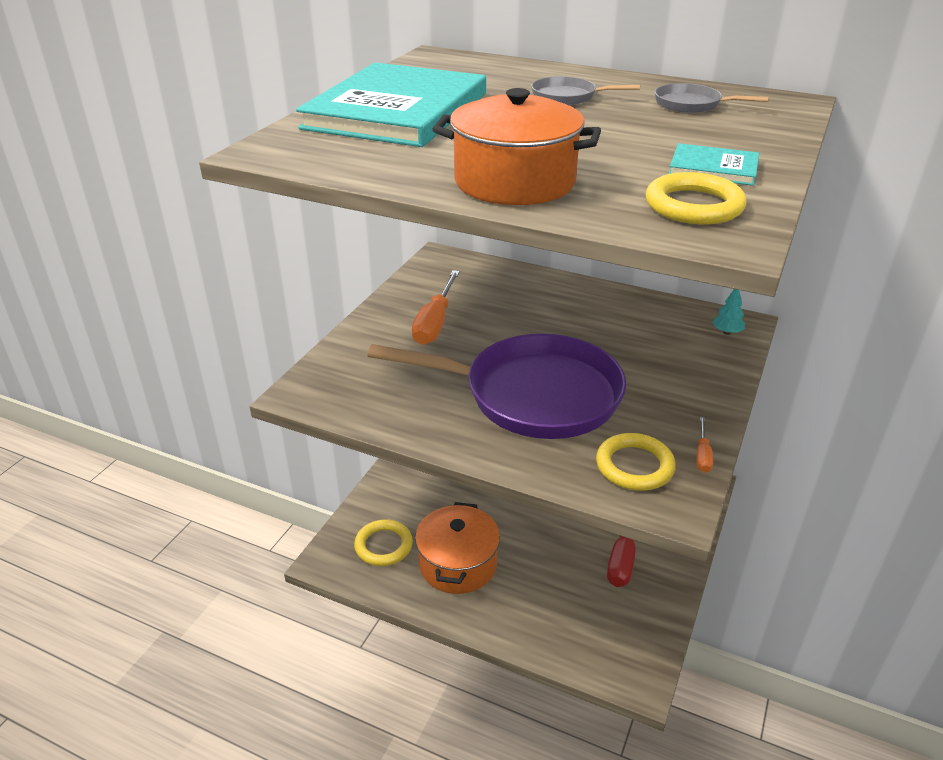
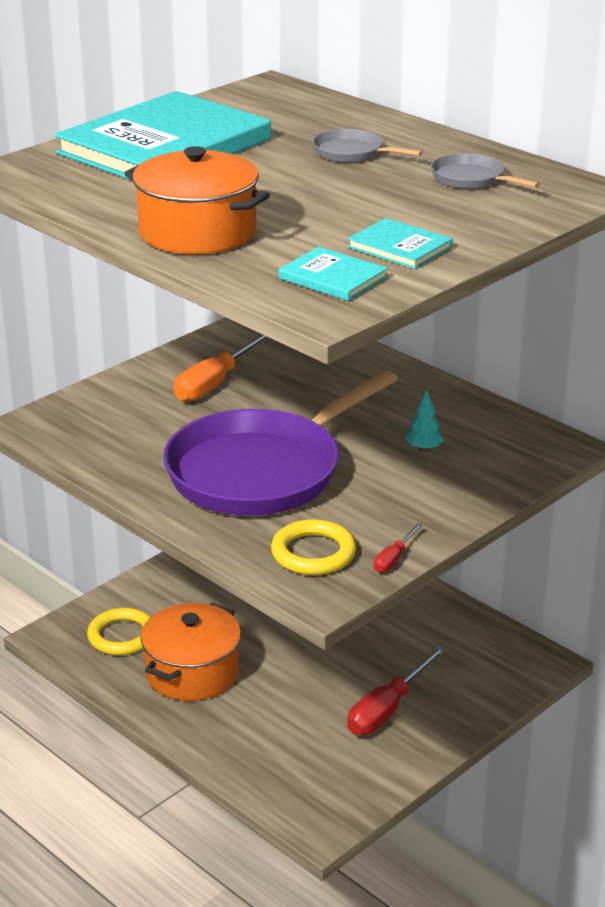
camera: 20 degrees right, 5 degrees down
(532, 395) = (262, 470): purple pan -> purple pan turned 105 degrees clockwise
(694, 206) = (332, 278): yellow ring -> turquoise book
(702, 455) = (393, 559): orange screwdriver -> red screwdriver
(726, 332) = (537, 452): turquoise tree -> turquoise tree (423, 449)

